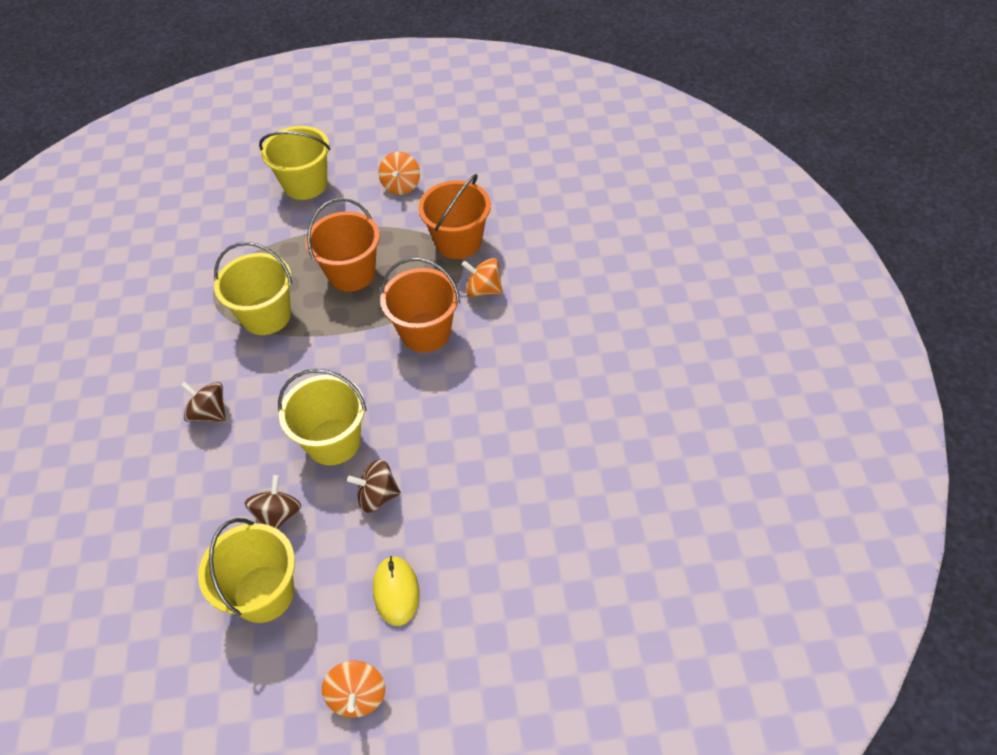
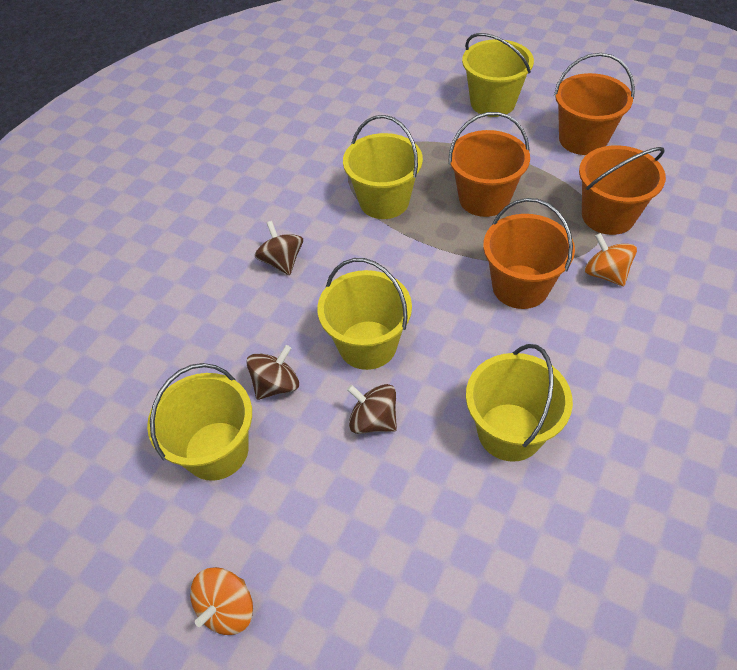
camera: 35 degrees right, 0 degrees up
(396, 591) = (329, 526): yellow mouse -> none
(401, 185) = (583, 139): orange spinning top -> orange bucket
(485, 446) = (510, 432): none -> yellow bucket

